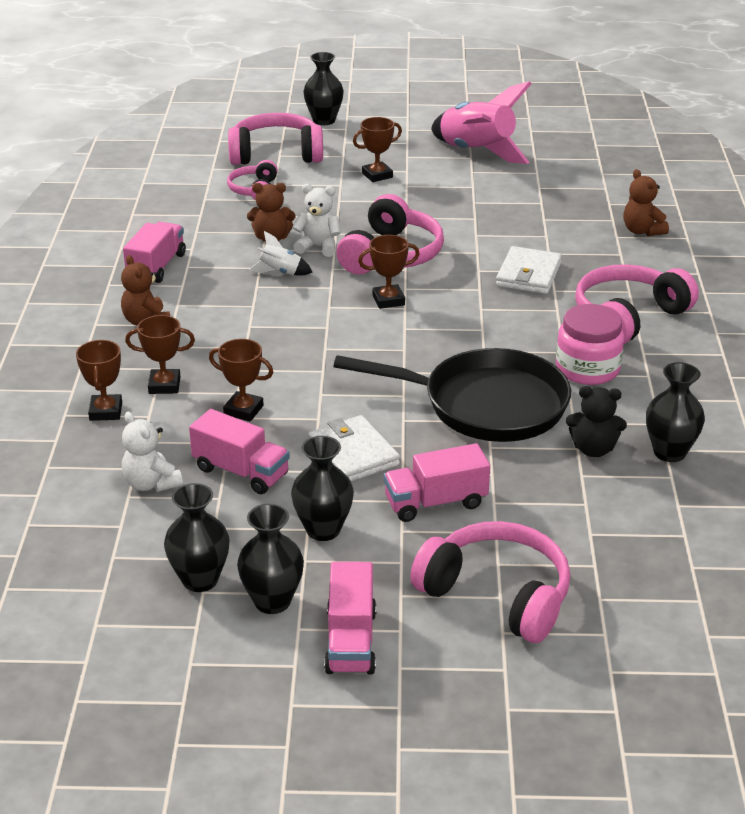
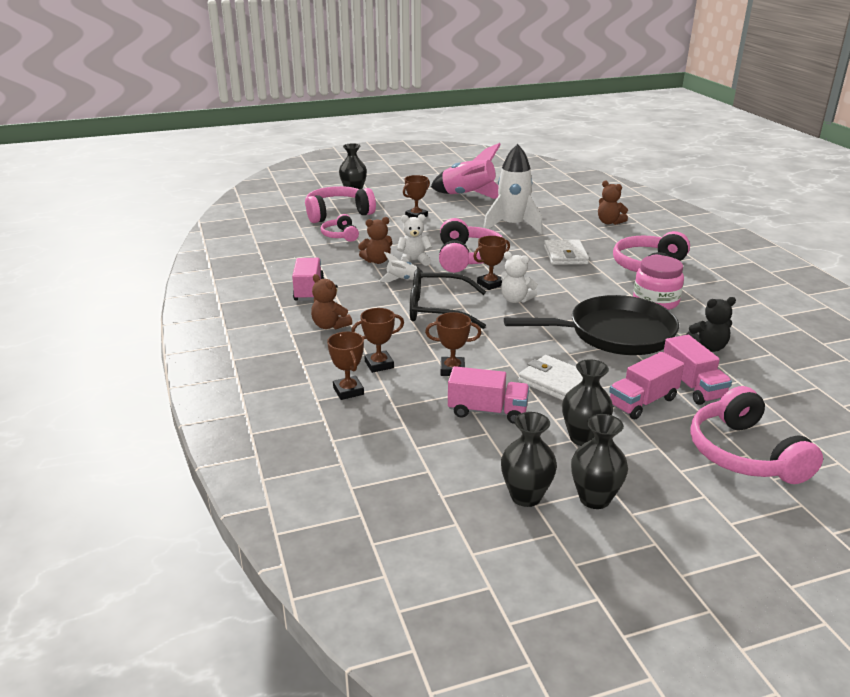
camera: 20 degrees left, 5 degrees down
(151, 483) = (426, 434): white teddy bear -> white teddy bear (515, 300)
(291, 324) = (438, 309): none -> black glasses
(351, 641) = (678, 513): pink truck -> pink truck (692, 386)
(496, 214) = (512, 226): none -> white rocket
(497, 595) = (744, 454): pink headphones -> pink headphones turned 120 degrees counterclockwise
(669, 452) = (755, 339): black vase -> none

